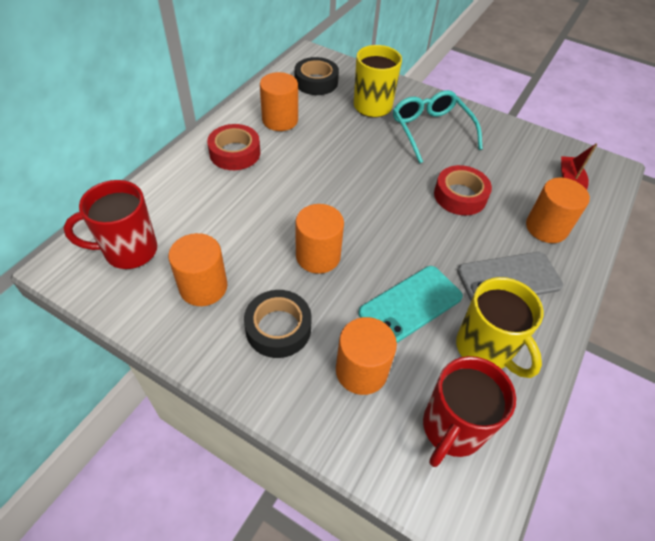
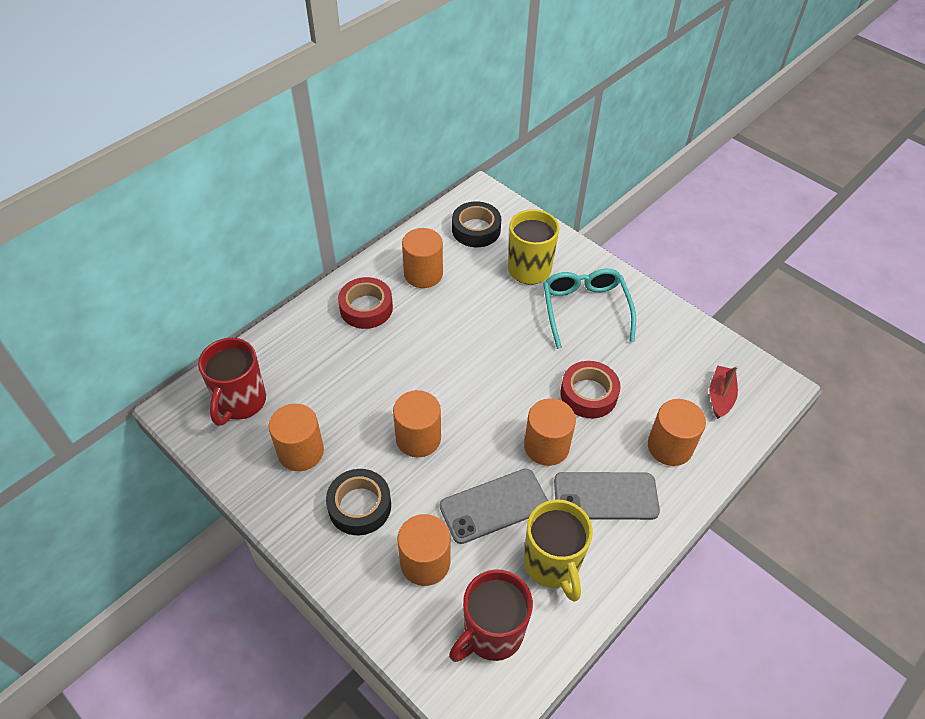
camera: 15 degrees right, 0 degrees up
(129, 251) = (240, 402): red mug -> red mug turned 75 degrees counterclockwise
(410, 305) = (494, 506): turquoise phone -> grey phone
(439, 244) = (546, 446): none -> orange cylinder

